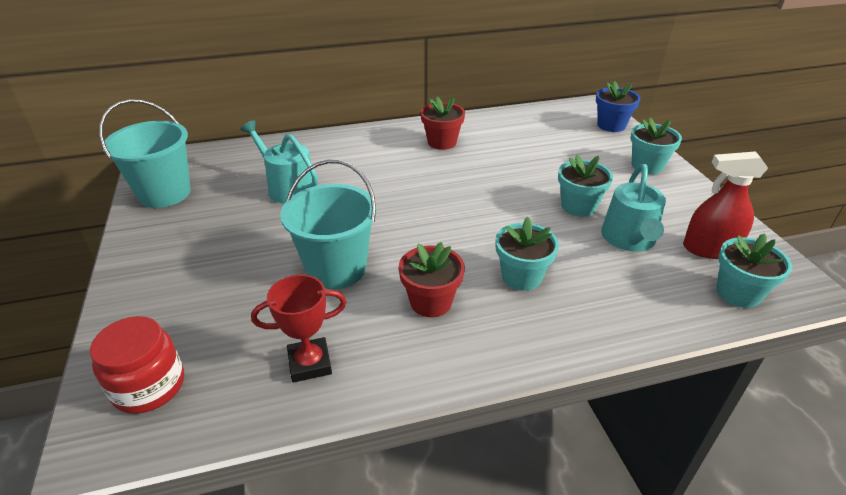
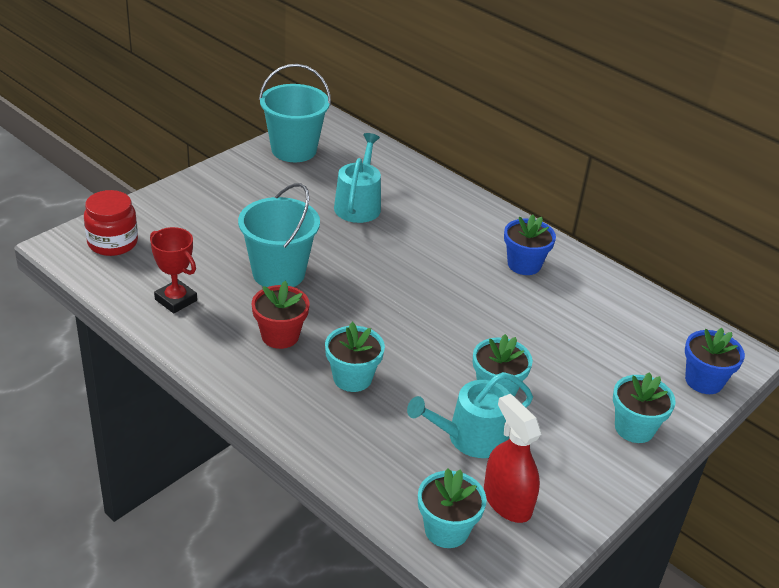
camera: 55 degrees right, 0 degrees up
(442, 142) = (524, 264): red flower pot -> blue flower pot

